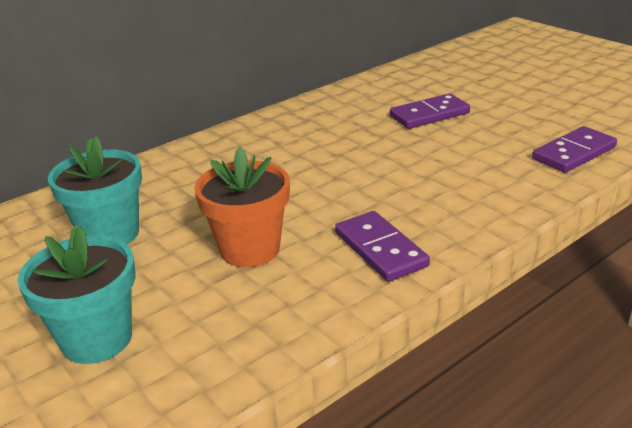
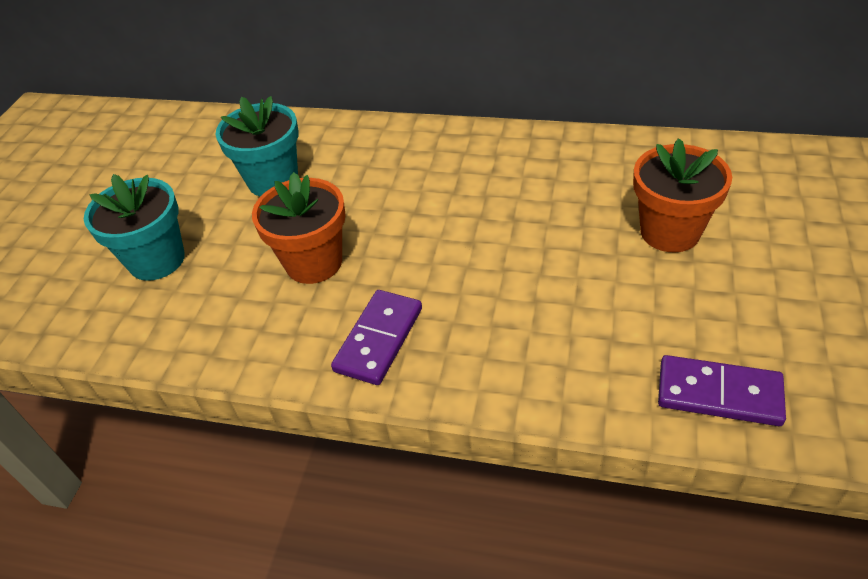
camera: 55 degrees right, 15 degrees up
(429, 115) = (670, 232): purple domino -> orange flower pot

